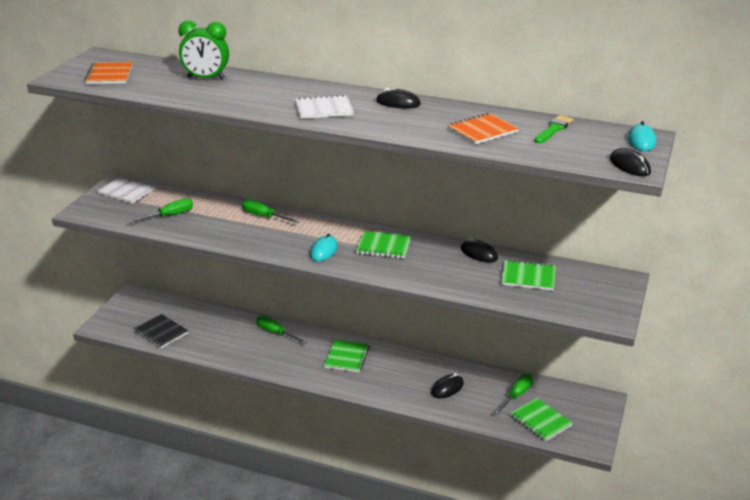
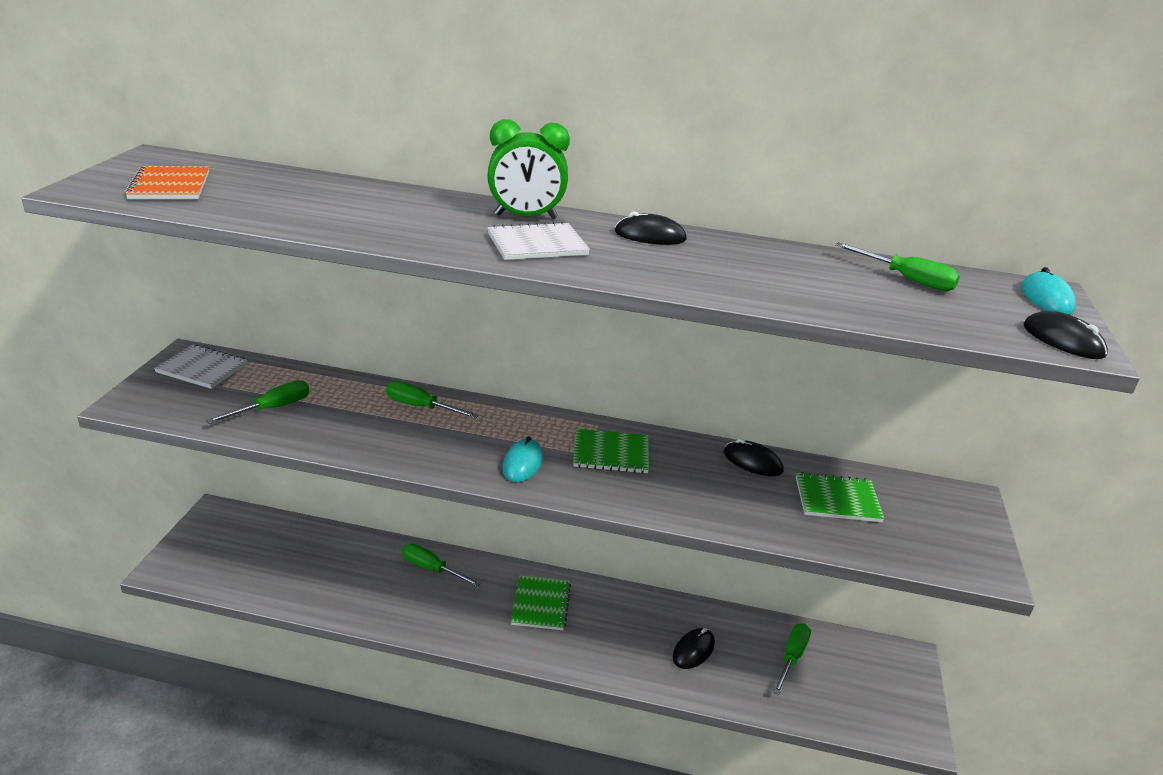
camera: 10 degrees left, 0 degrees up
(161, 332) = (259, 575): black notebook -> none
(206, 78) = (333, 194): green clock -> green clock (526, 217)
(482, 131) = (802, 281): orange notebook -> none
(540, 421) = (837, 700): green notebook -> none
(553, 129) = (907, 279): green brush -> green screwdriver

